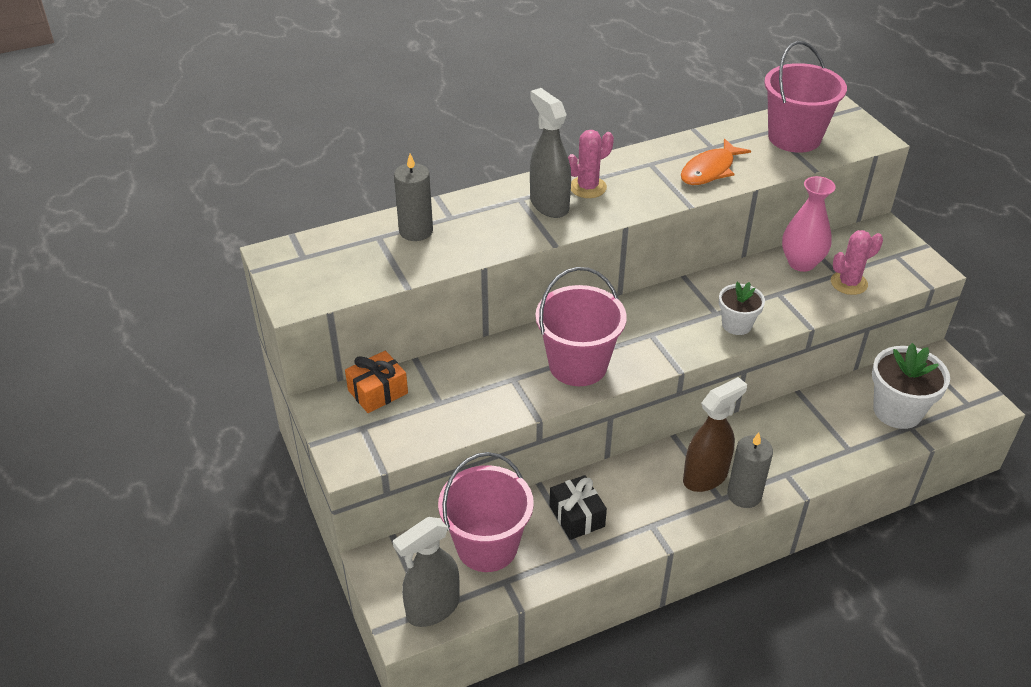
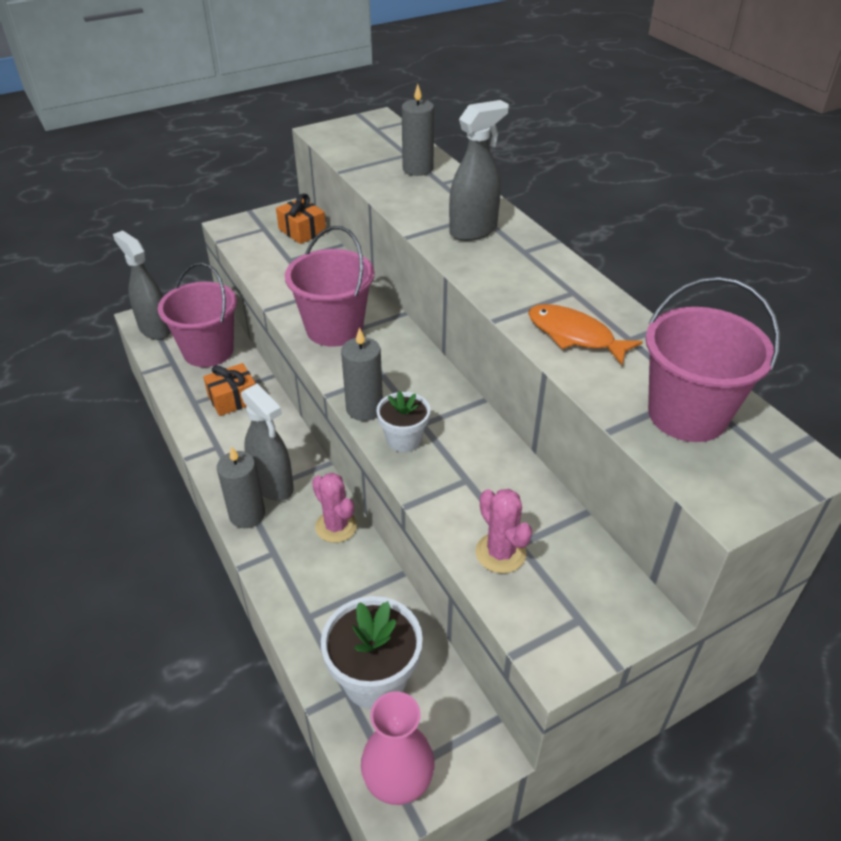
camera: 85 degrees right, 0 degrees up
(577, 516) = (233, 399): black gift -> orange gift
(587, 187) = (511, 252): pink cactus -> pink cactus (336, 526)
(699, 347) = (364, 409): none -> grey candle
(705, 477) = (273, 485): brown spray bottle -> grey spray bottle
(801, 263) = (533, 506): pink vase -> pink vase (398, 782)

